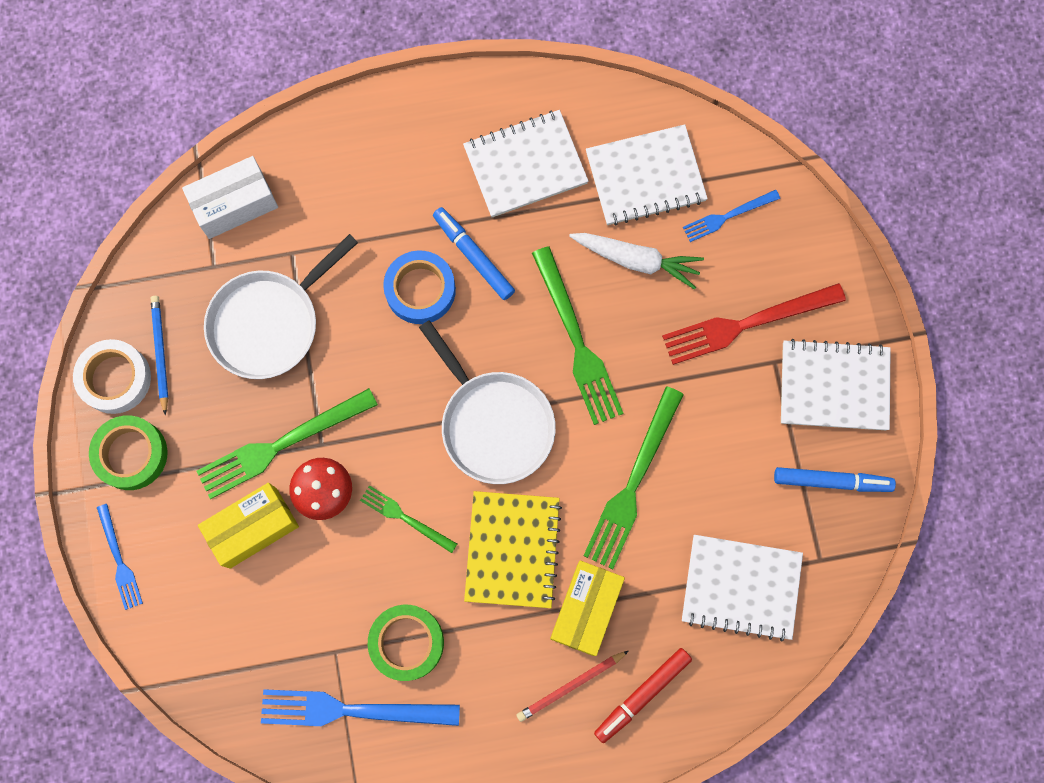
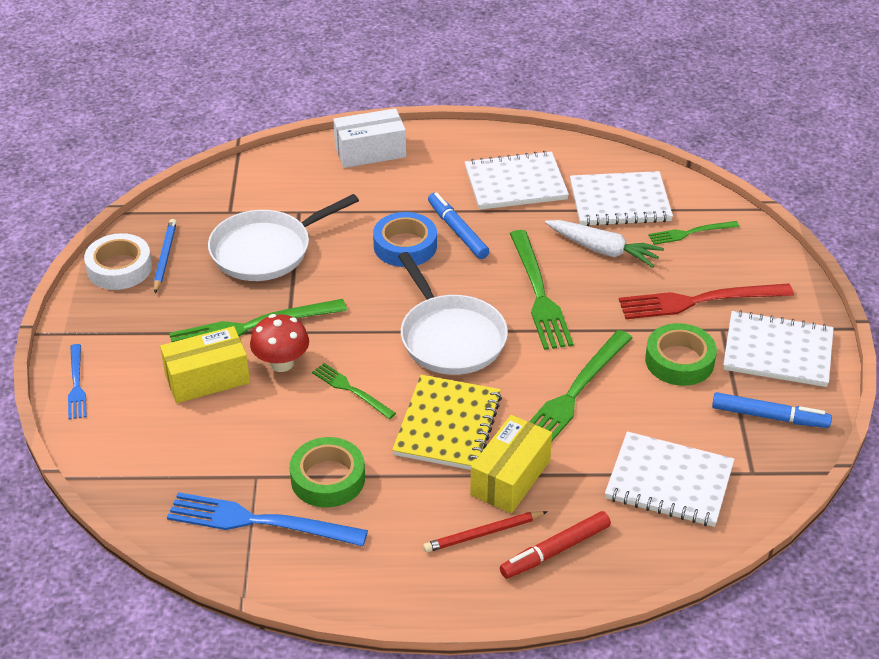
camera: 10 degrees right, 35 degrees down
(131, 454) = (115, 317): green tape -> green tape (679, 361)
(235, 204) = (260, 178): white box -> white box (370, 152)
(728, 216) = (690, 233): blue fork -> green fork

